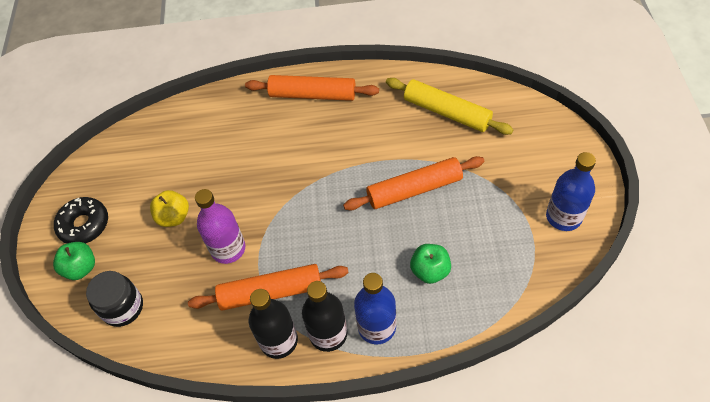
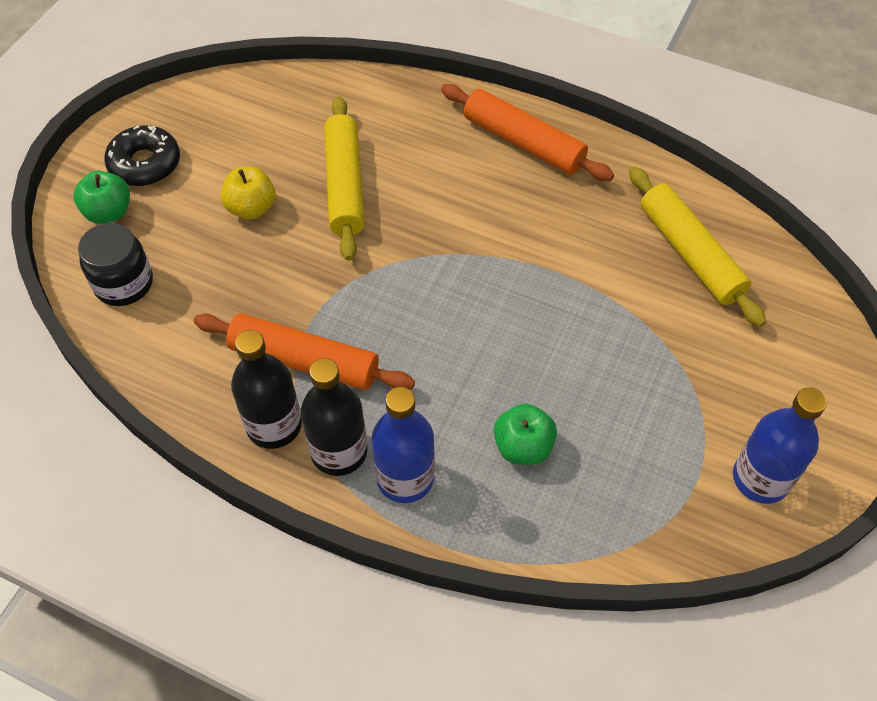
camera: 25 degrees right, 0 degrees up
(223, 173) = (345, 185): none -> yellow rolling pin
(228, 249) = (289, 280): purple bottle -> none
(414, 189) = (575, 332): orange rolling pin -> none

